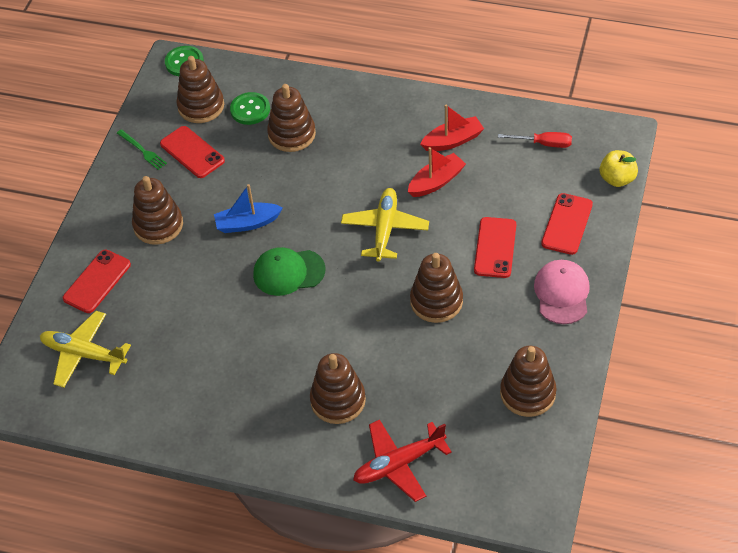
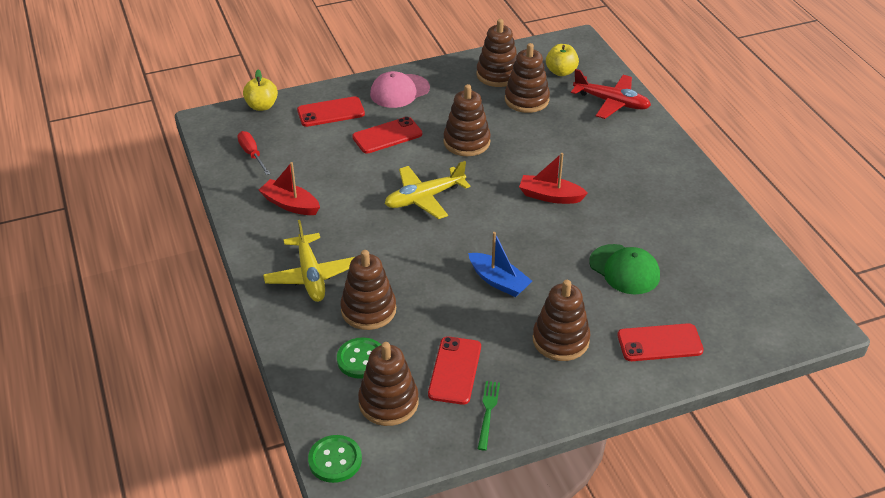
camera: 130 degrees left, 10 degrees down
(83, 354) = (729, 304): yellow plane -> yellow plane (310, 276)
(288, 272) = (521, 229): green cap -> green cap (624, 269)
(338, 400) = (599, 149): brown stacking toy -> brown stacking toy (526, 100)
(436, 182) = (346, 193): red boat -> red boat (550, 196)
(488, 455) = (561, 72): none -> yellow apple

